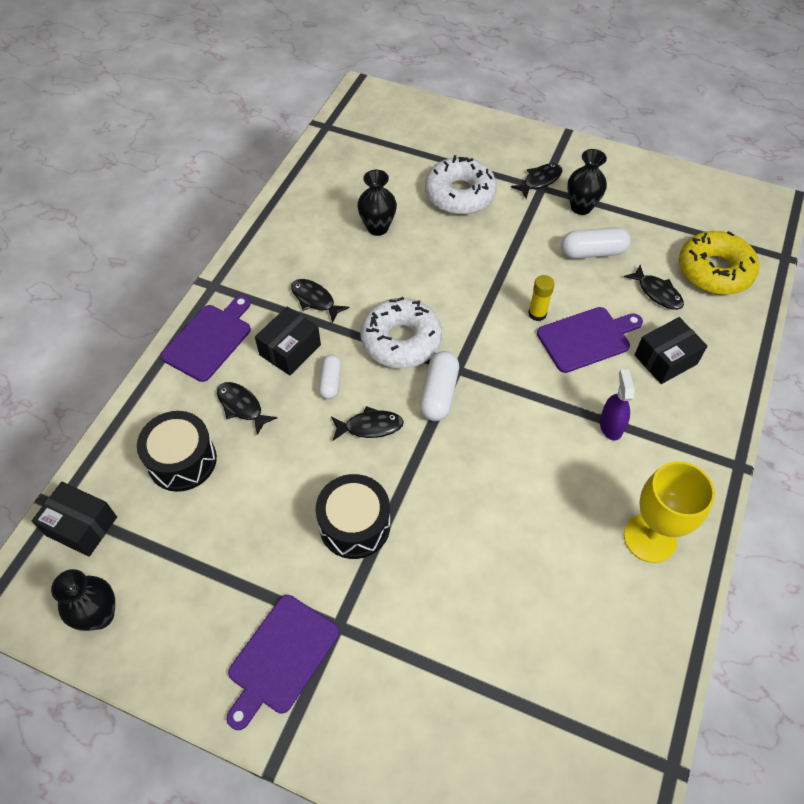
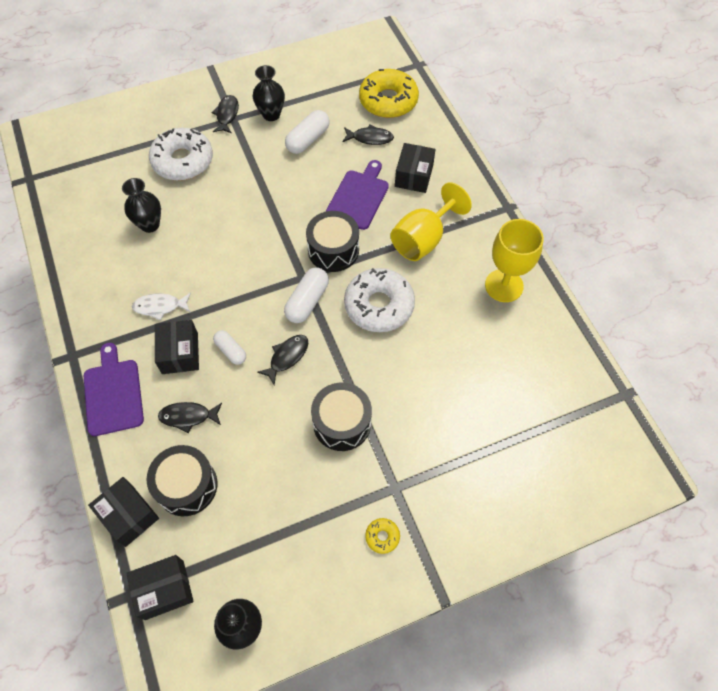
camera: 45 degrees left, 5 degrees up
(120, 444) = (129, 515): none -> black box
(281, 657) = (382, 536): purple cutting board -> yellow donut
(315, 300) = (160, 307): black fish -> white fish
(401, 340) = (248, 287): white donut -> white donut (379, 305)
(439, 394) = (307, 301): white capsule -> white capsule turned 60 degrees clockwise
(511, 367) = (333, 250): none -> black drum
(537, 314) = (314, 204): yellow glue stick -> none
(611, 426) = (423, 239): purple spray bottle -> yellow goblet

